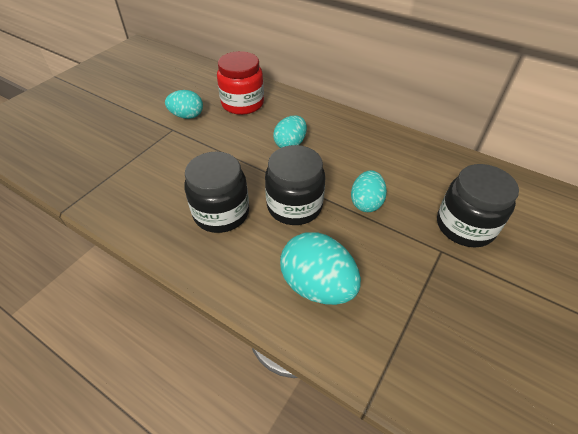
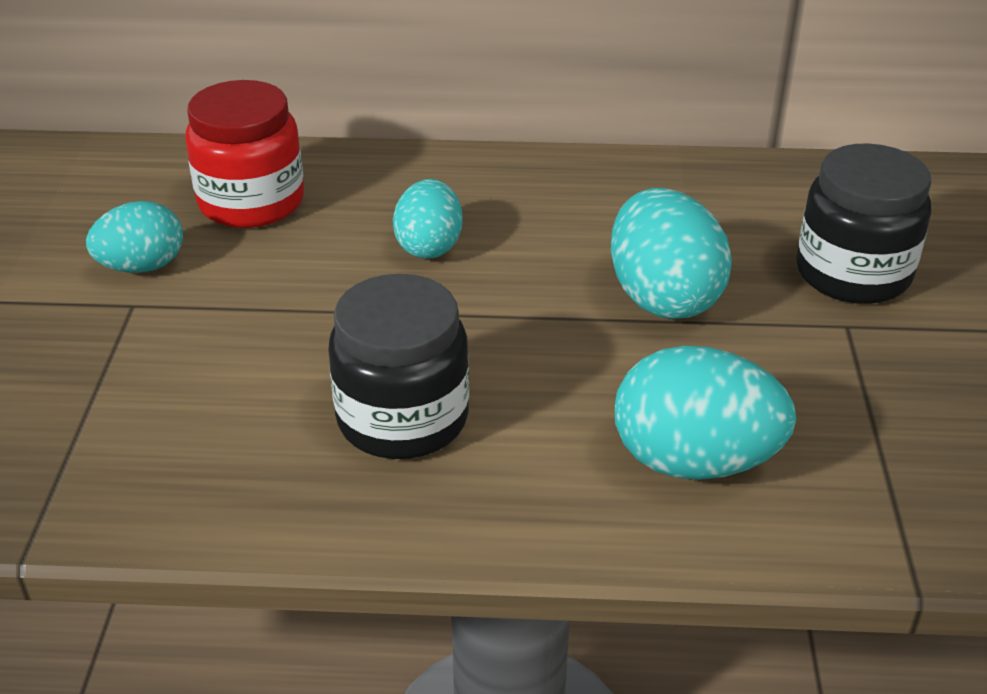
camera: 30 degrees left, 10 degrees down
(294, 206) = (537, 352): black jar -> none
(366, 203) = (663, 297): turquoise egg -> turquoise egg, size x1.55

